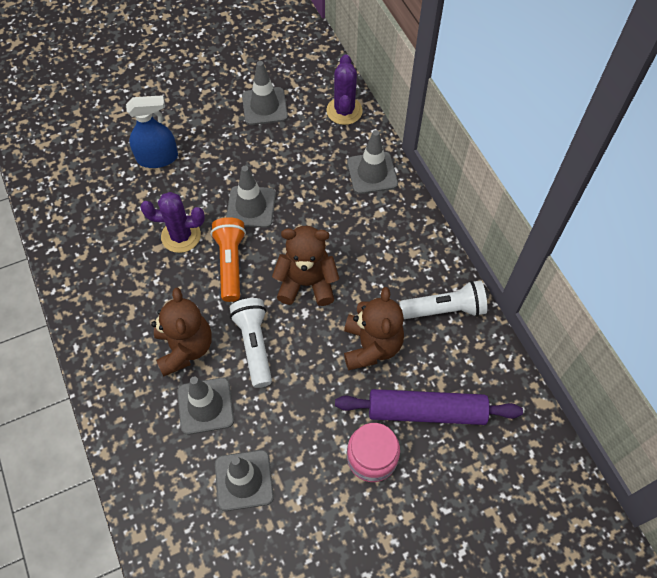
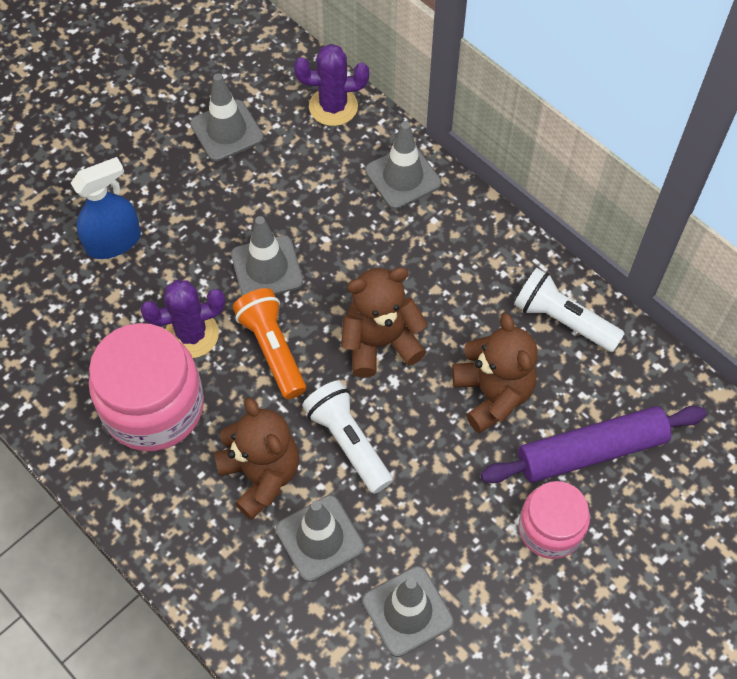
camera: 20 degrees left, 0 degrees up
(134, 276) = (153, 406): none -> pink jar
(344, 111) = (333, 107): purple cactus -> purple cactus turned 75 degrees counterclockwise
(445, 309) = (562, 320): white flashlight -> white flashlight turned 120 degrees counterclockwise

